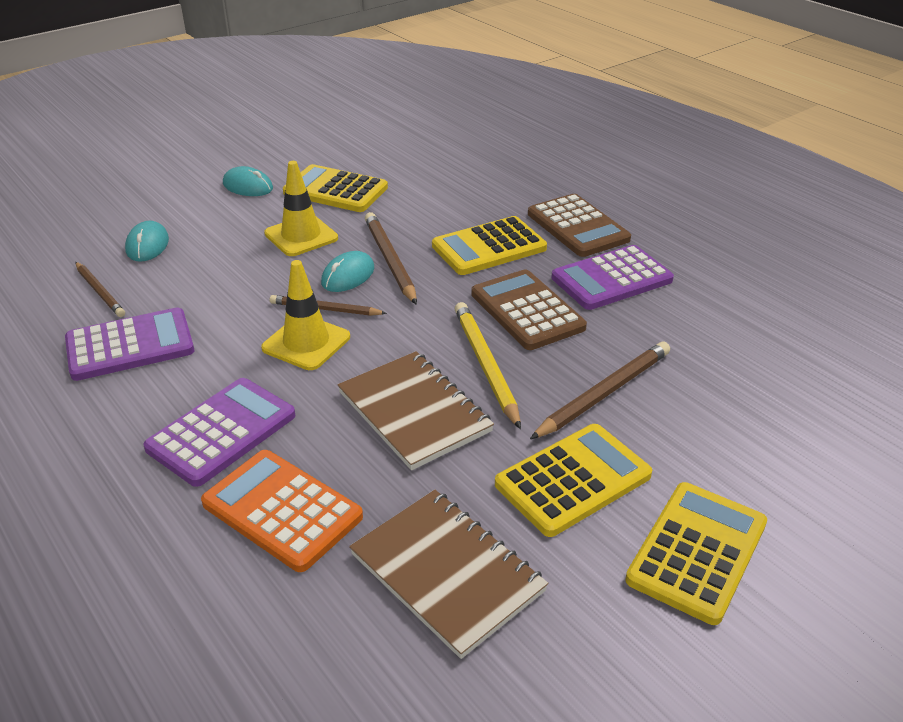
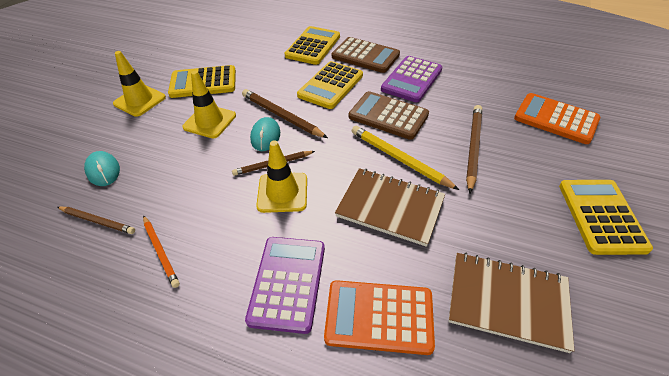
camera: 30 degrees left, 10 degrees up
(130, 345) = (160, 251): purple calculator -> orange pencil
(248, 186) = (140, 100): turquoise mouse -> yellow traffic cone
(573, 480) = (509, 206): yellow calculator -> yellow calculator (313, 46)
(781, 410) = (556, 119): none -> orange calculator

